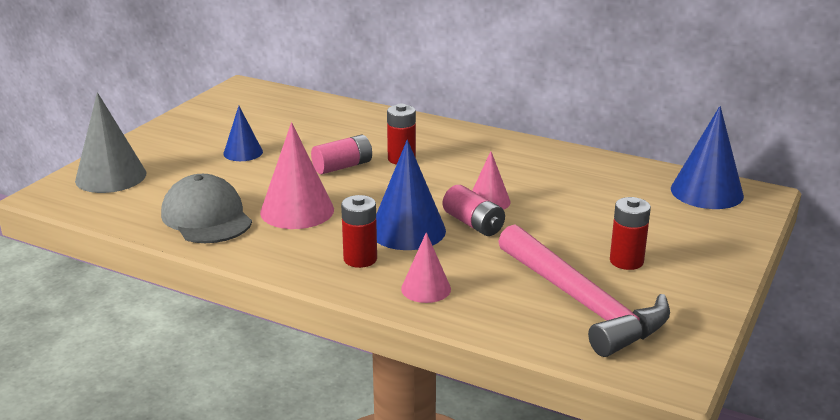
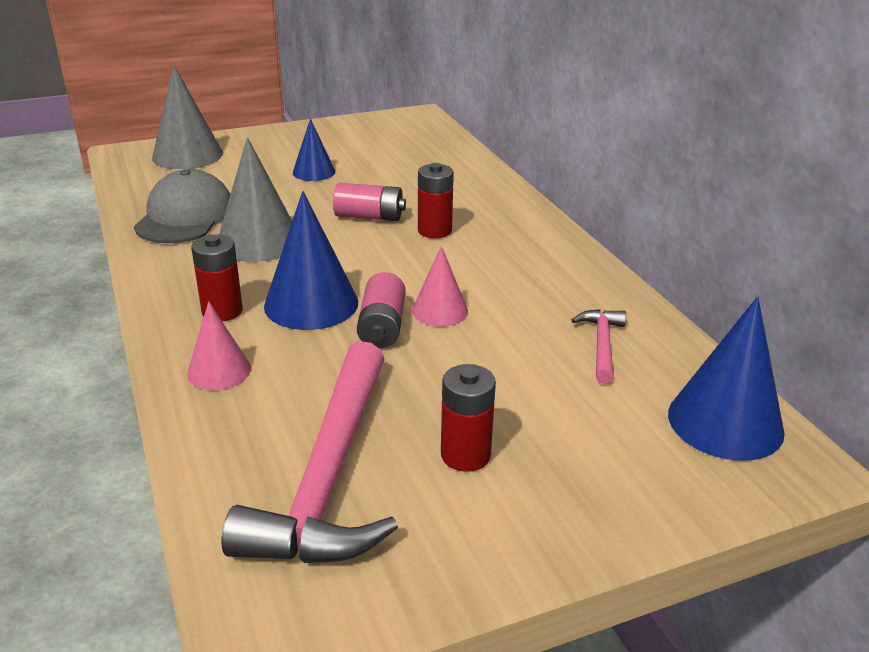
camera: 40 degrees right, 5 degrees up
(297, 211) = (258, 241): pink cone -> grey cone
(599, 182) = (601, 345): none -> pink hammer

